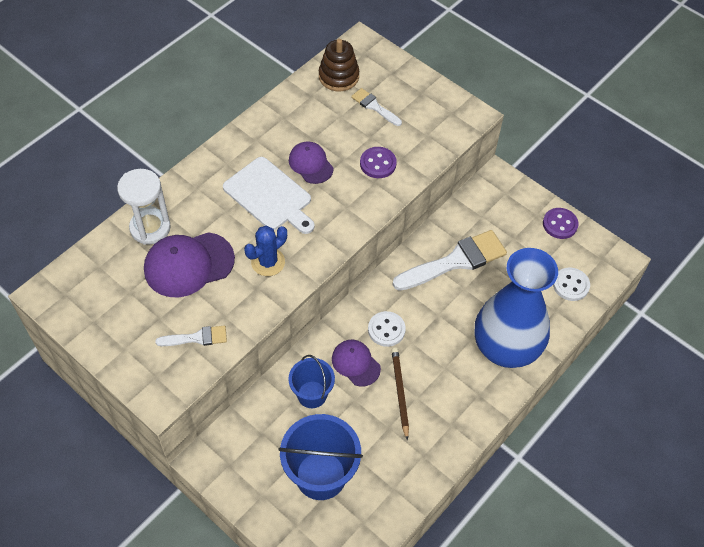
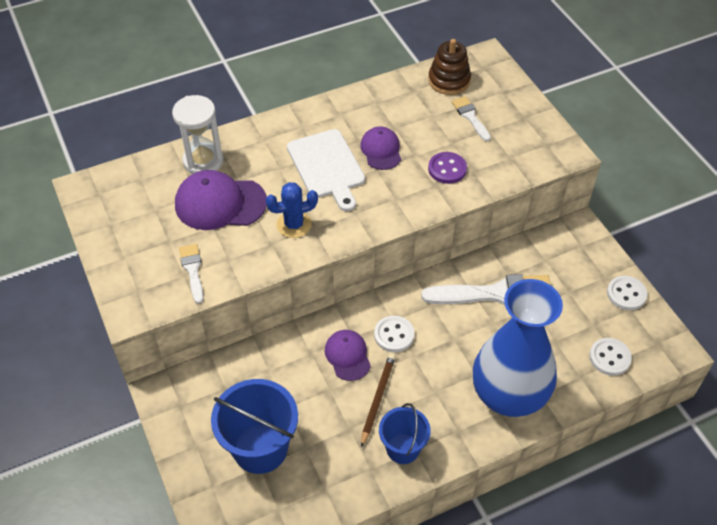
camera: 25 degrees right, 5 degrees down
(197, 338) = (192, 270): white brush -> white brush turned 120 degrees counterclockwise
(312, 394) = (290, 369): blue bucket -> blue bucket (403, 448)
(560, 224) = (626, 294): purple button -> white button

